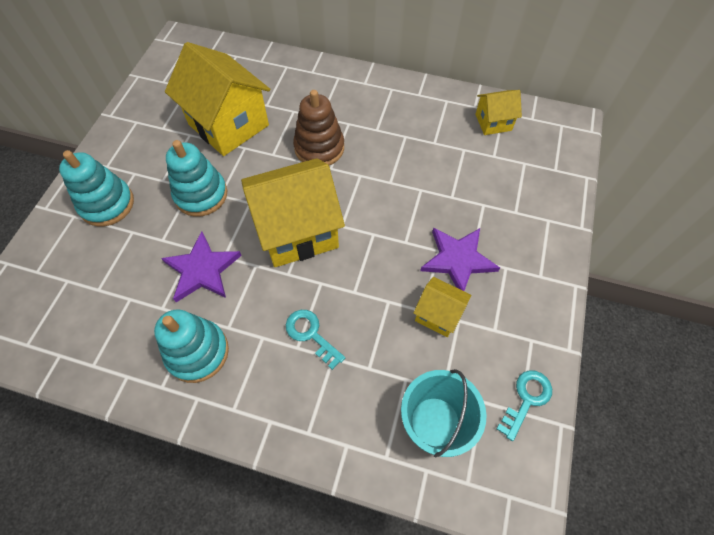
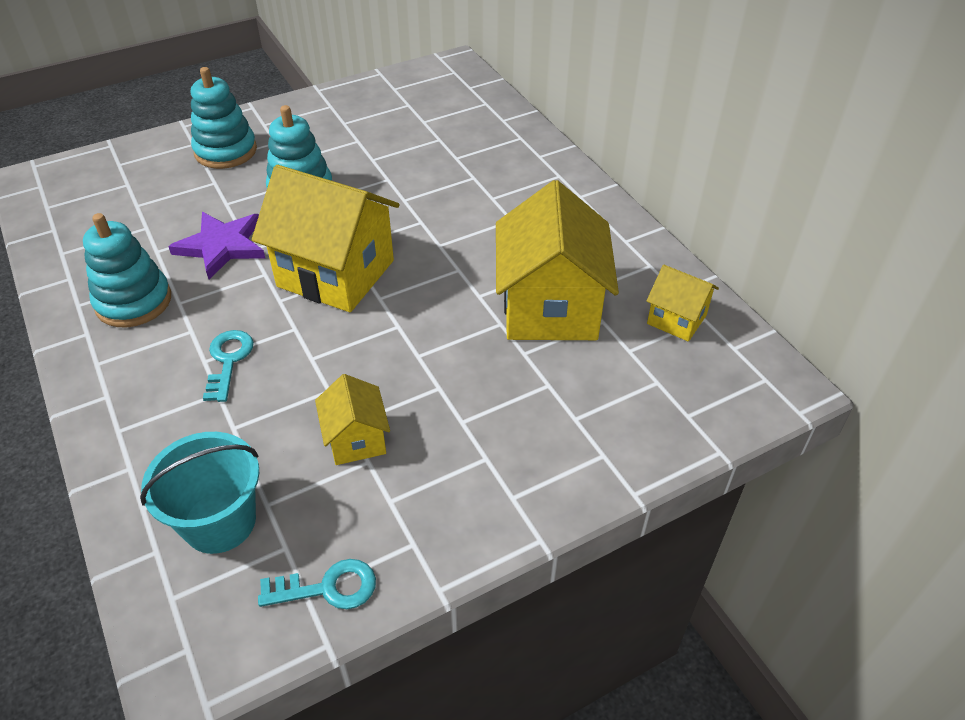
camera: 45 degrees right, 15 degrees down
(228, 125) = (400, 153): yellow house -> yellow house (550, 308)
(319, 148) = (453, 222): brown stacking toy -> none
(457, 260) = (445, 411): purple star -> none

